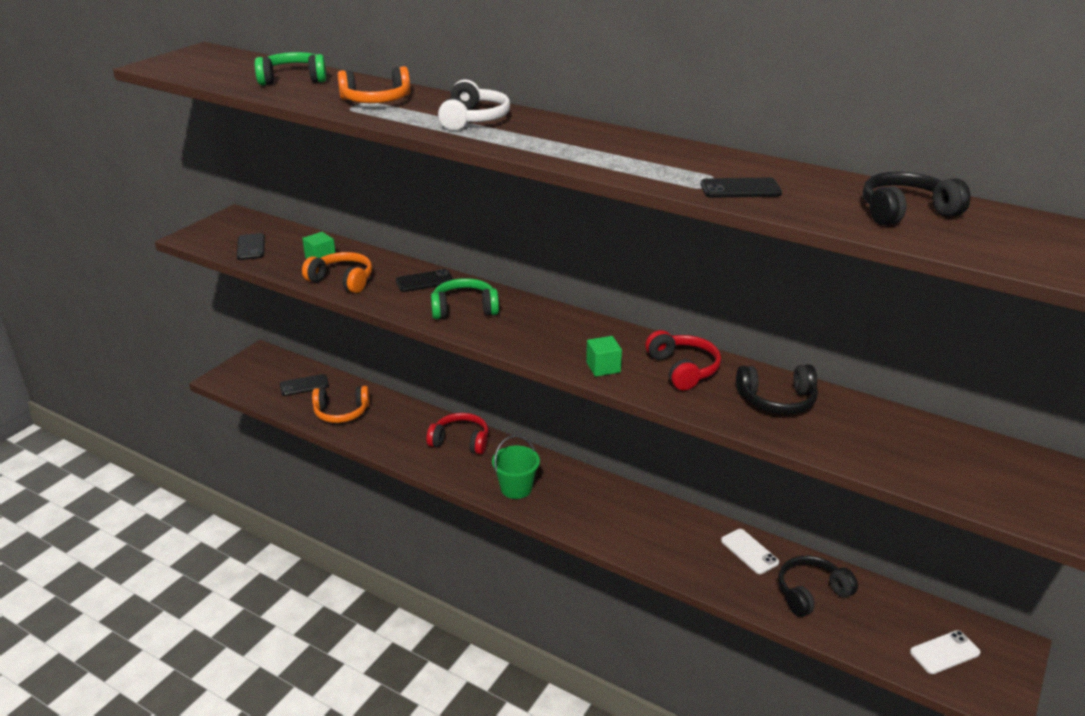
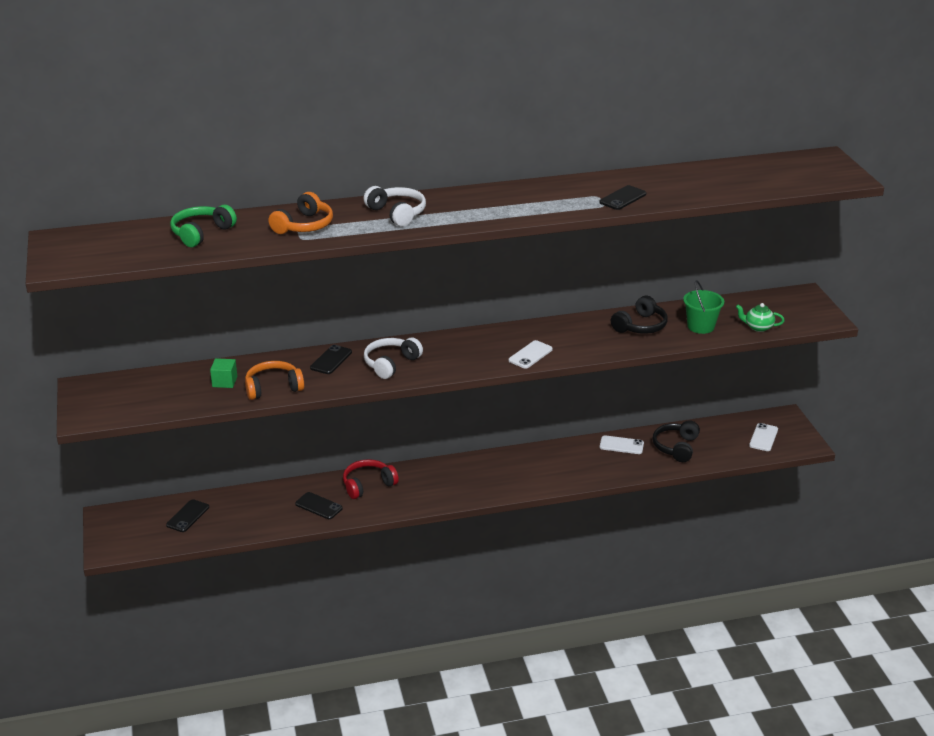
camera: 45 degrees left, 0 degrees up
(251, 247) = (152, 400): black phone -> black phone (319, 506)
(341, 412) = (251, 516): orange headphones -> none
(464, 309) = (391, 364): green headphones -> white headphones
(516, 488) = (448, 490): green bucket -> green bucket (700, 326)
(603, 367) = (530, 355): green cube -> white phone
(683, 369) = (571, 334): red headphones -> none
(906, 212) = (710, 179): black headphones -> none
(937, 481) = (758, 327): none -> green teapot

